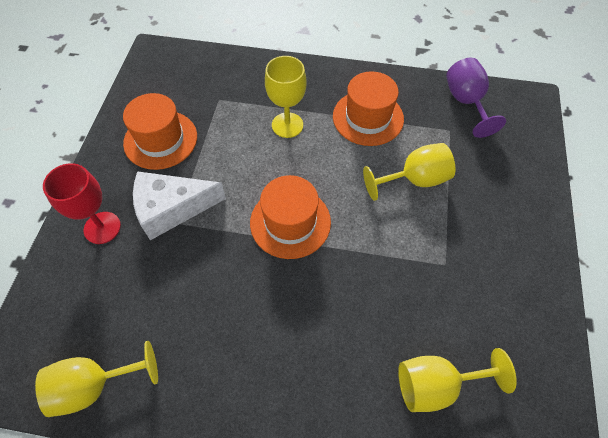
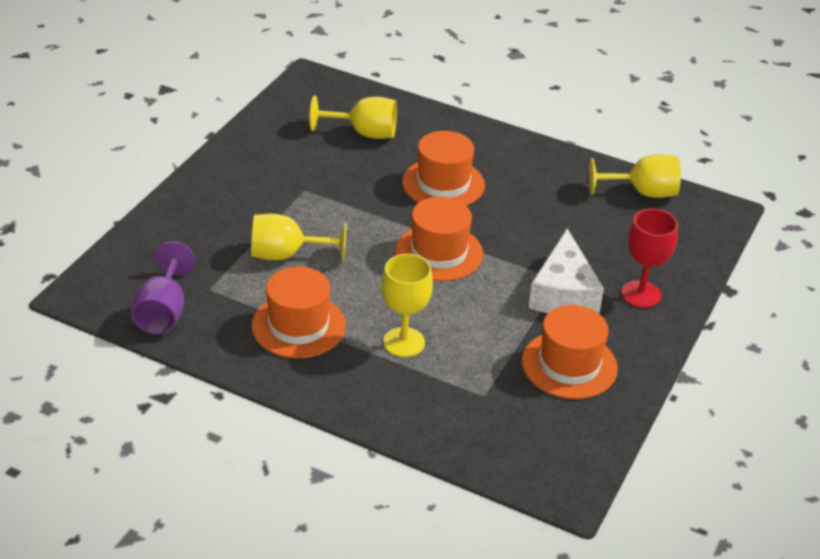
camera: 165 degrees left, 20 degrees down
(172, 209) = (563, 293): white cheese -> white cheese turned 90 degrees clockwise
(317, 322) = (443, 184): none -> orange hat

